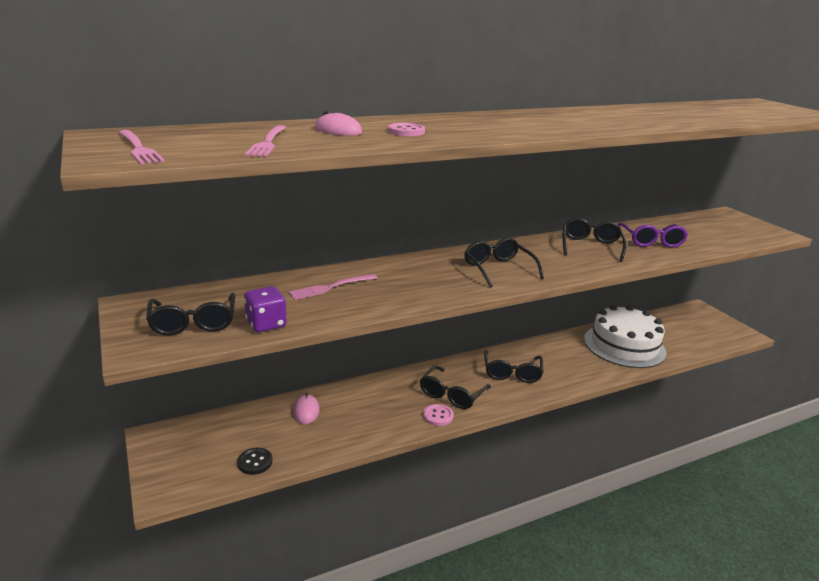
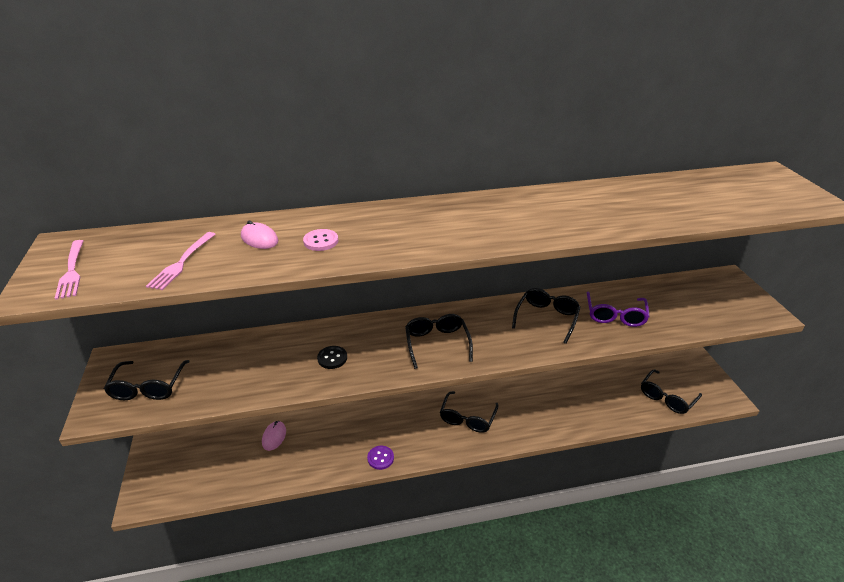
camera: 15 degrees right, 10 degrees up
(255, 462) = (215, 484): black button -> black button (332, 358)
(266, 324) = (202, 395): purple dice -> none
(330, 287) = (275, 354): pink fork -> none
(438, 416) = (380, 458): pink button -> purple button
(451, 395) = (402, 436): black glasses -> black glasses (666, 397)
(624, 345) = (592, 398): white cake -> none

